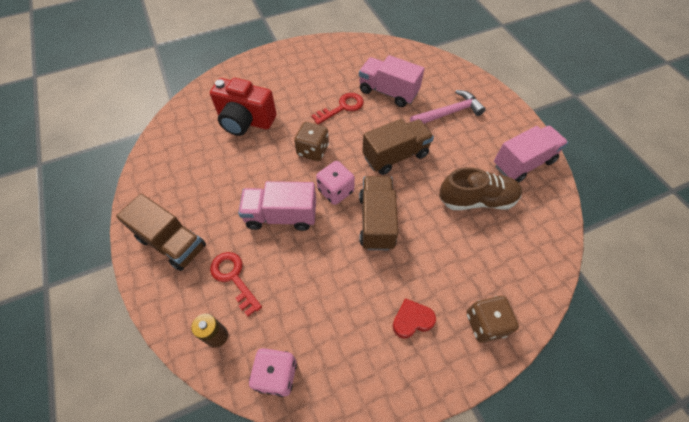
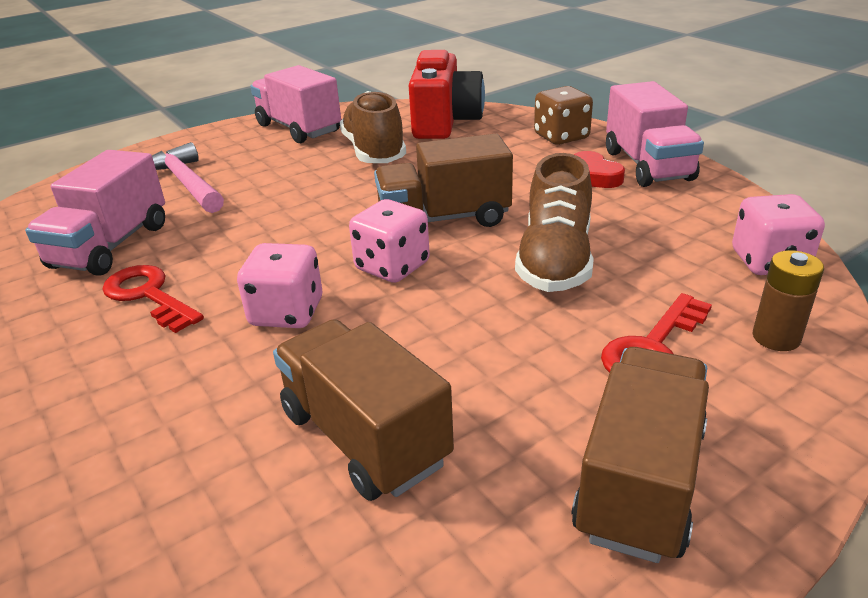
camera: 100 degrees left, 25 degrees down
(245, 121) = (173, 457): red camera -> red camera (445, 123)
(281, 216) = (477, 319): pink truck -> pink truck (648, 165)
(313, 150) = (287, 313): brown dice -> pink dice
(316, 262) = (555, 261): none -> brown shoe
(395, 156) = (293, 219): brown truck -> brown truck (364, 437)

